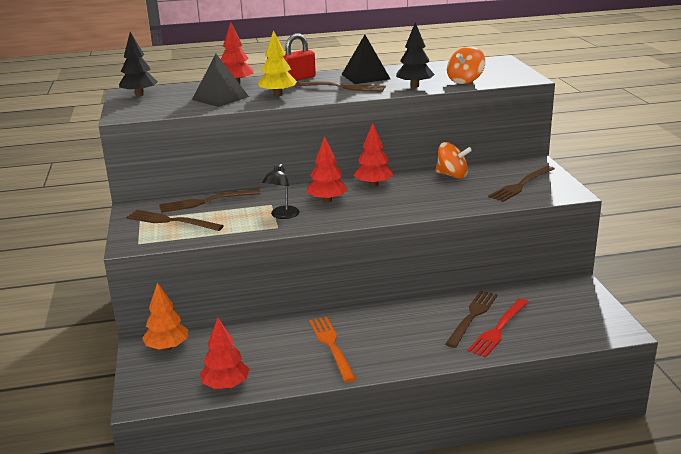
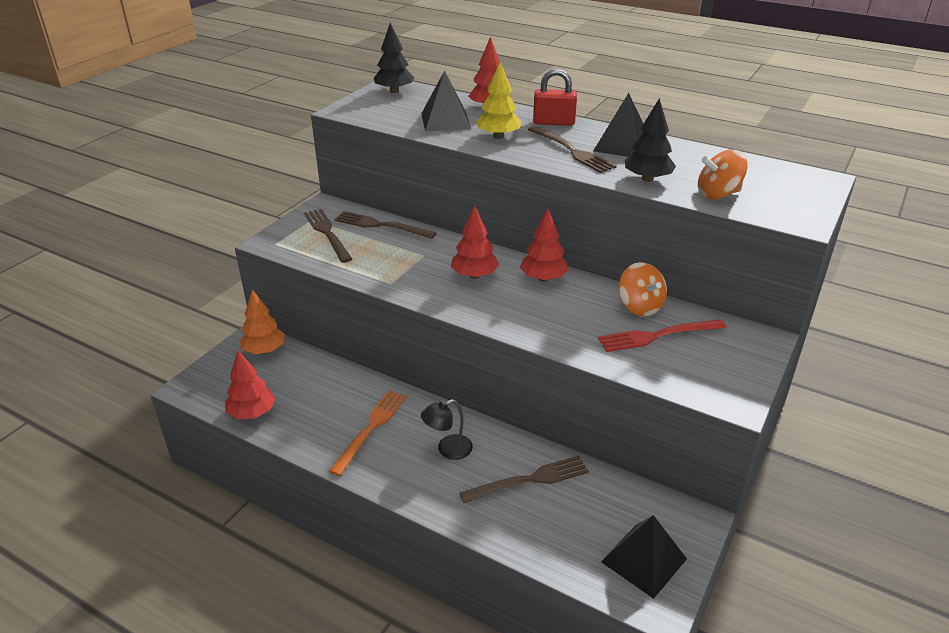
camera: 40 degrees right, 10 degrees up
(282, 215) = (413, 273): black lamp -> black lamp (448, 450)
(498, 330) = (532, 512): red fork -> red fork (656, 336)
(521, 185) = (694, 359): brown fork -> none
(585, 316) = (643, 560): none -> black pyramid

